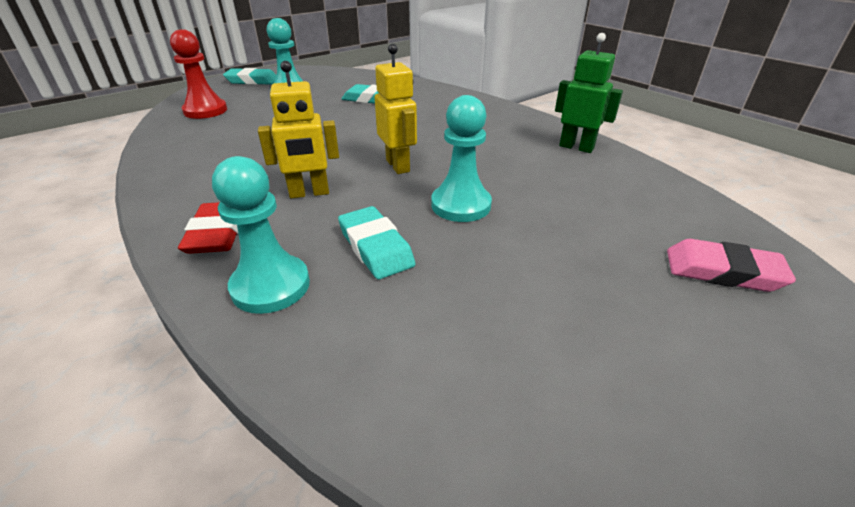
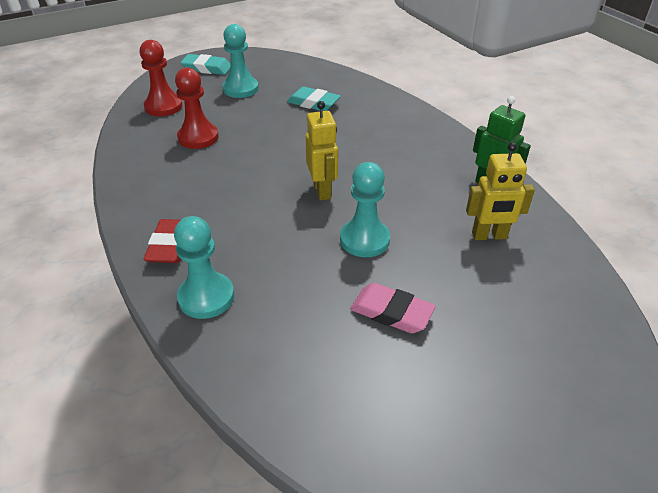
camera: 10 degrees right, 5 degrees up
(247, 132) = (198, 137): none -> red pawn
(309, 193) = (243, 213): yellow robot -> yellow robot (489, 236)
(375, 247) = (287, 273): turquoise eraser -> none
(722, 271) = (555, 329): pink eraser -> pink eraser (391, 312)

